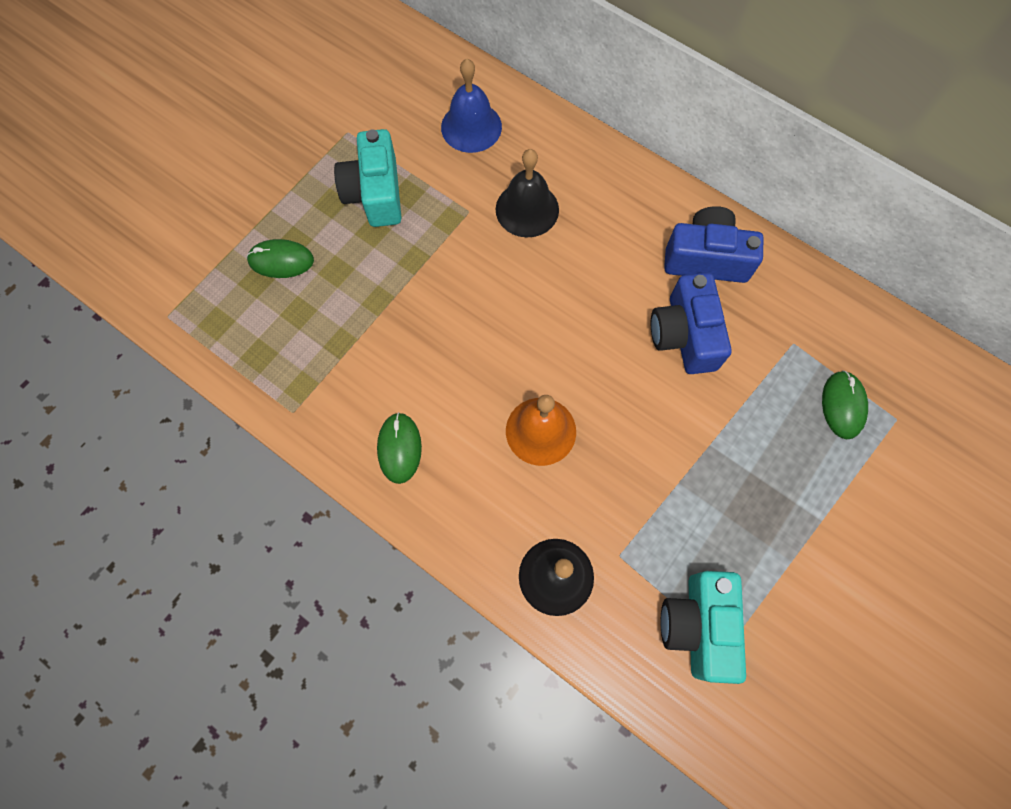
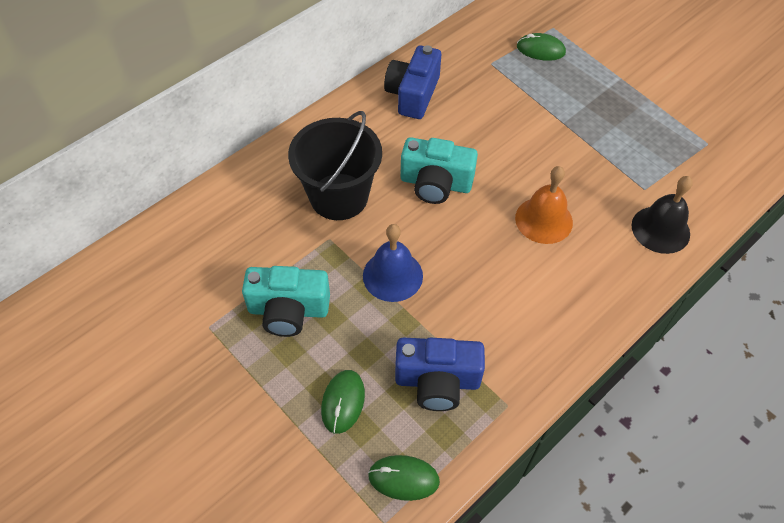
camera: 80 degrees left, 15 degrees down
(399, 448) = (550, 321): green mouse -> green mouse (403, 478)
(471, 127) = (239, 224): blue bell -> blue bell (392, 275)
(527, 209) = (339, 196): black bell -> black bucket
(684, 335) = (475, 119): blue camera -> blue camera (437, 381)
(698, 625) = (693, 155): turquoise camera -> turquoise camera (435, 183)

